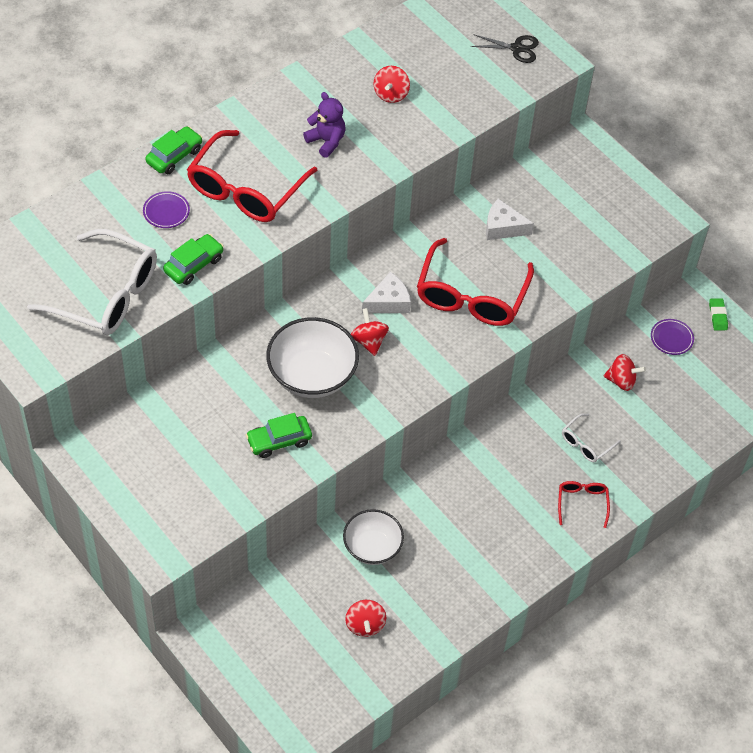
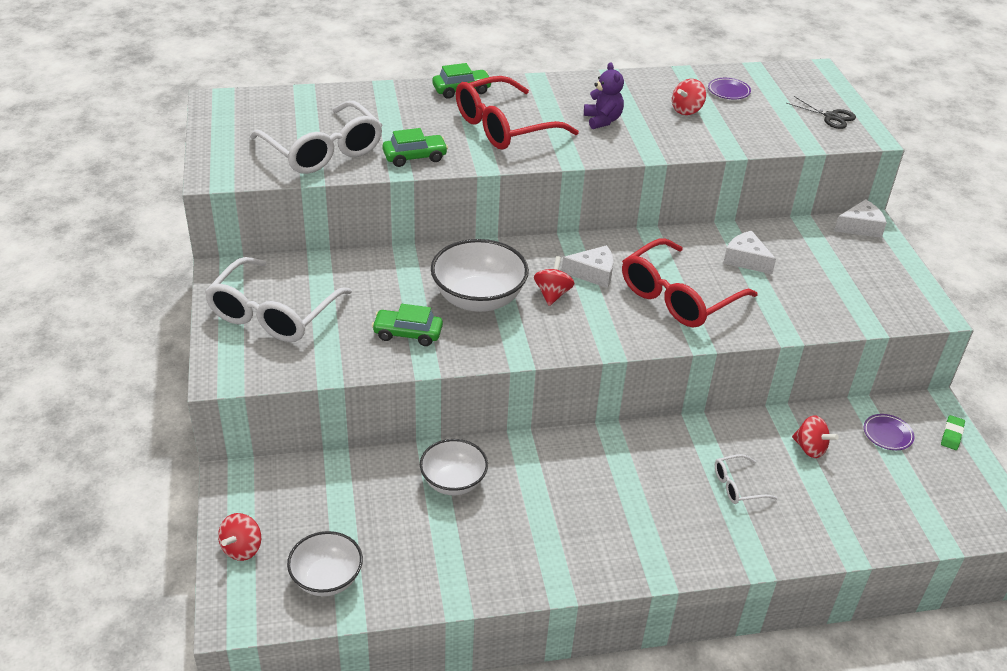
camera: 30 degrees right, 15 degrees down
(151, 475) = (273, 314): none -> white glasses
(166, 212) = (423, 119): purple plate -> purple plate (728, 91)
(334, 680) = (326, 579): none -> white bowl
(365, 625) = (395, 544): red spinning top -> red spinning top (242, 548)
(575, 144) = (860, 227): none -> white cheese
(582, 503) = (700, 536): red glasses -> none

